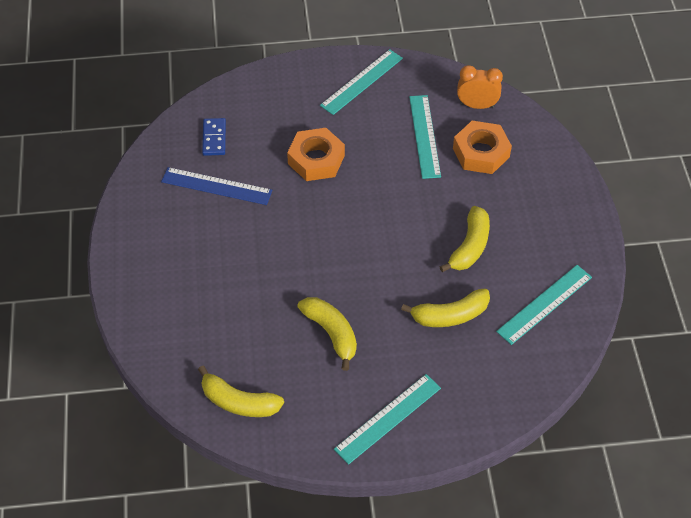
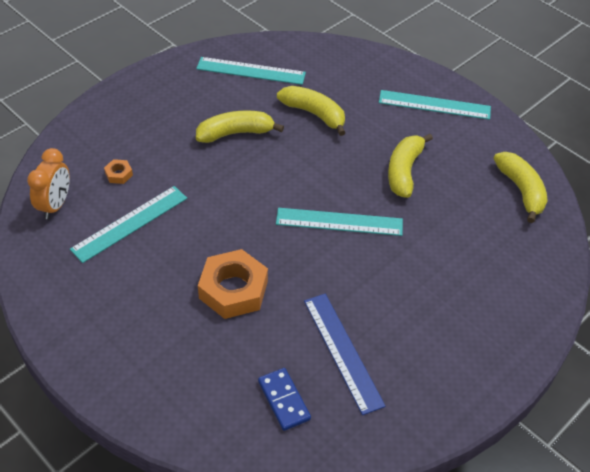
camera: 130 degrees left, 5 degrees down
(214, 138) = (284, 400): blue domino -> blue domino turned 75 degrees counterclockwise
(361, 81) = (89, 316): turquoise ruler -> turquoise ruler (339, 222)
(477, 105) = (55, 205): orange clock -> orange clock turned 135 degrees counterclockwise
(481, 152) = (119, 174): orange nut -> orange nut, size x0.44

